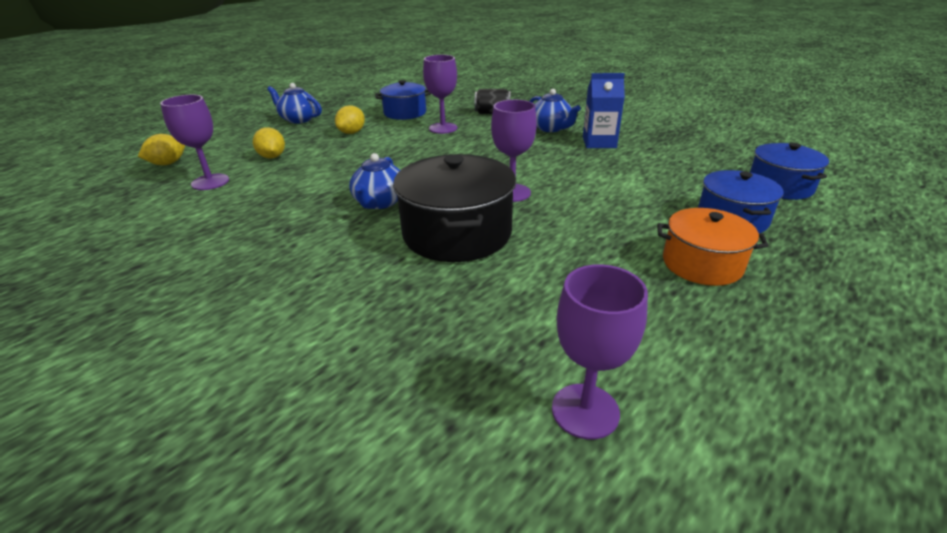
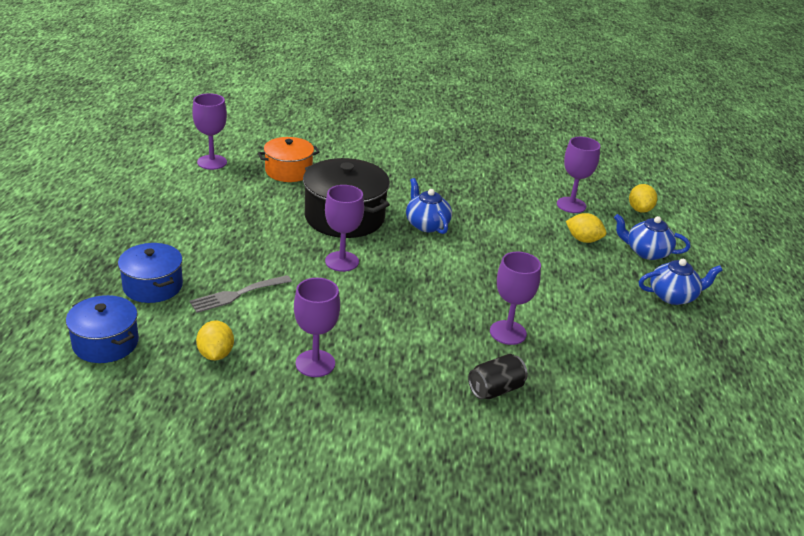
camera: 140 degrees right, 0 degrees up
(352, 132) = (582, 293): yellow lemon -> yellow lemon (215, 354)
(405, 113) = (593, 350): blue pot -> none
(551, 128) = (391, 376): blue teapot -> blue teapot (646, 252)
(599, 142) = (315, 363): blue carton -> purple goblet
(639, 192) = (237, 295): none -> grey fork
(702, 264) = (172, 240): orange pot -> orange pot (288, 171)

